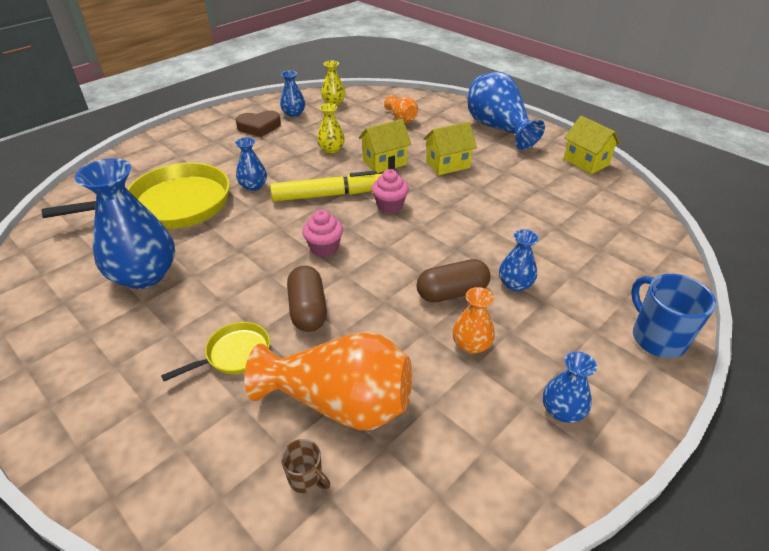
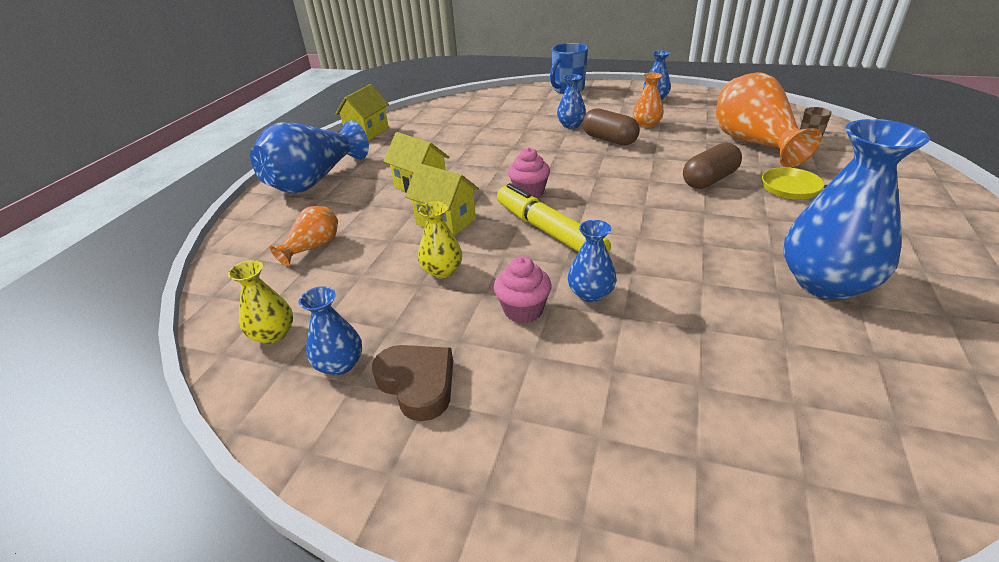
camera: 115 degrees left, 5 degrees down
(173, 205) = (713, 343): yellow pan -> none
(324, 248) = (633, 201): pink cupcake -> pink cupcake (523, 310)

